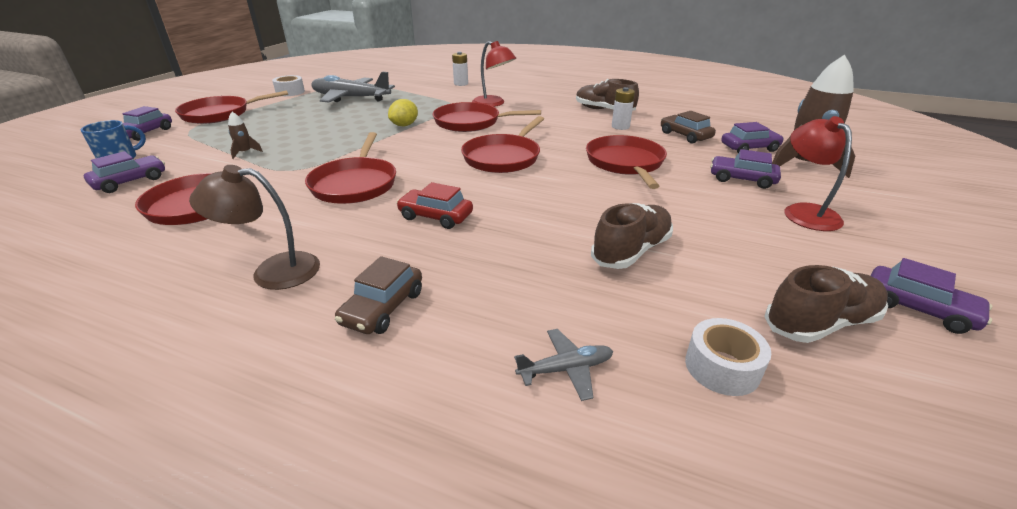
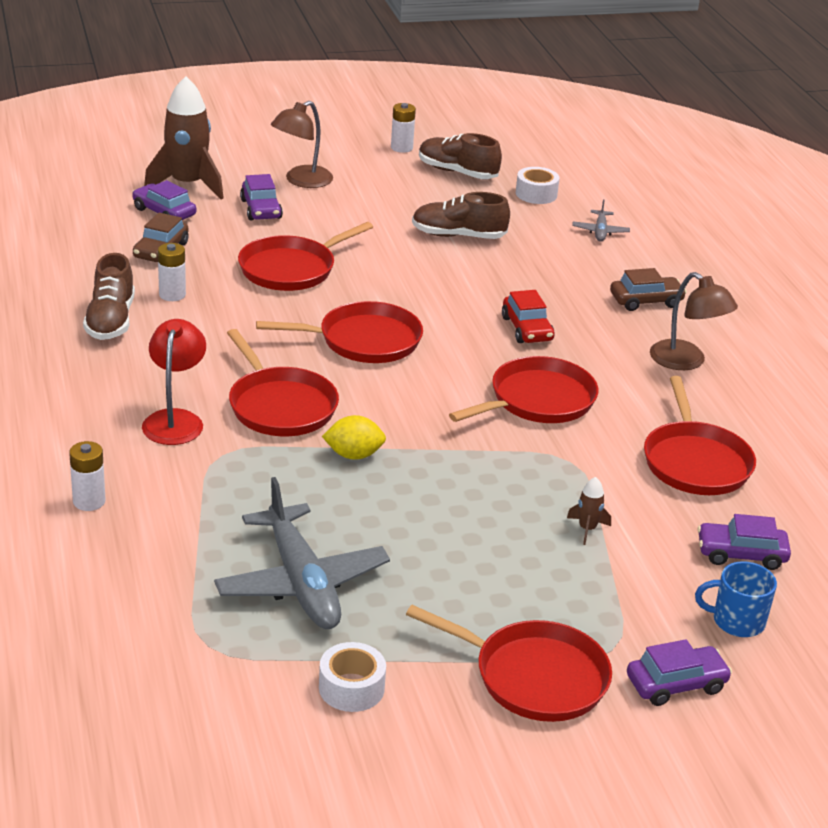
camera: 130 degrees left, 0 degrees up
(566, 369) = (600, 231): grey plane -> grey plane turned 120 degrees counterclockwise
(804, 212) = (301, 181): red lamp -> brown lamp
(918, 308) = (401, 148): purple car -> white battery

